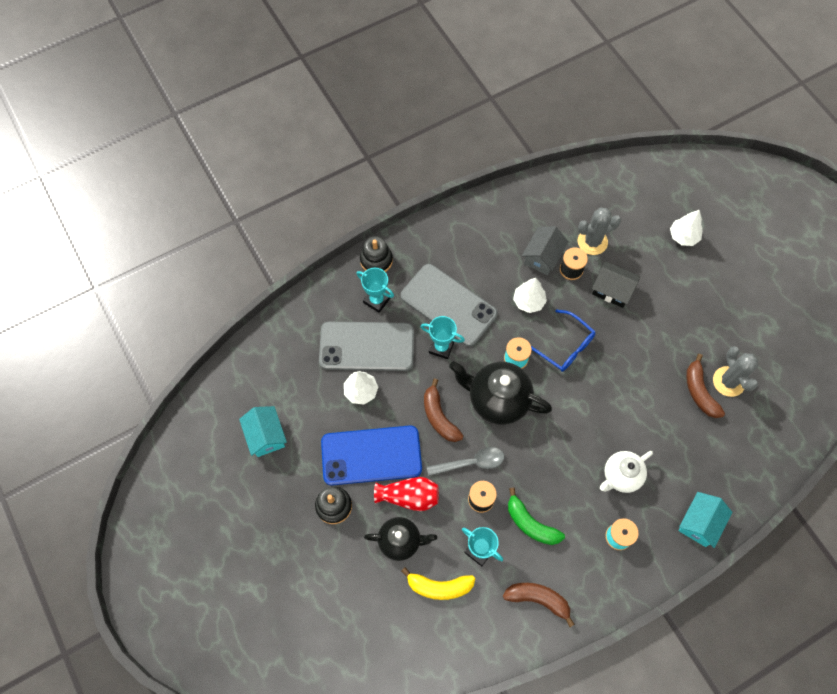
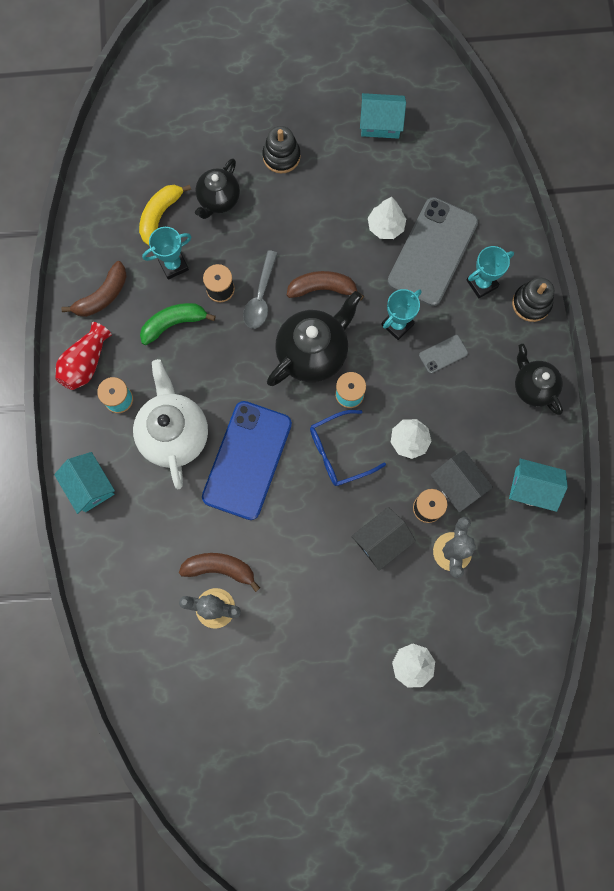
camera: 115 degrees right, 10 degrees up
(371, 455) = (314, 209): blue phone -> blue phone (247, 460)
(409, 496) = (256, 226): red vase -> red vase (86, 363)
(442, 235) = (533, 387): none -> black teapot
(448, 305) = (443, 354): grey phone -> grey phone, size x0.42
(518, 209) = (532, 488): none -> turquoise house
(621, 476) = (174, 434): white teapot -> white teapot, size x1.57

